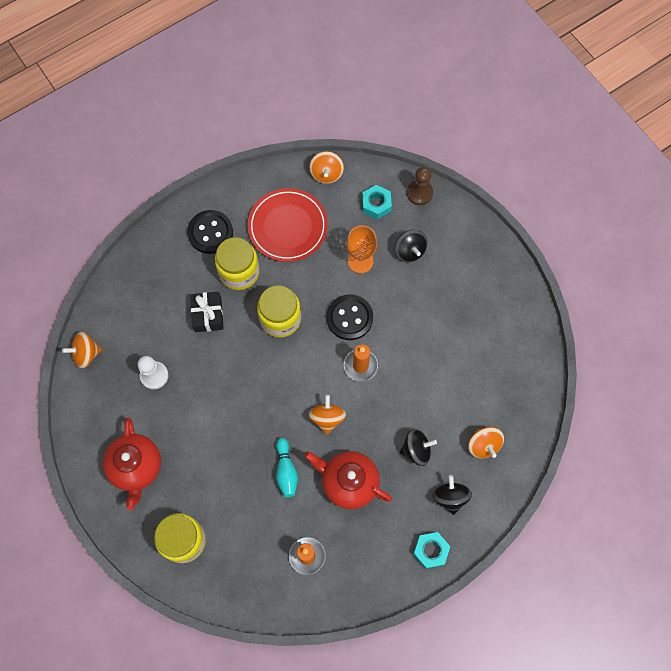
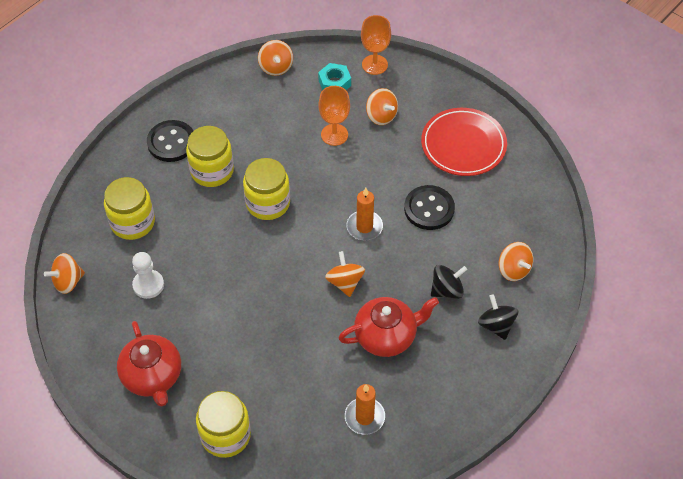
camera: 15 degrees left, 15 degrees down
(156, 308) = (133, 222): none -> yellow jar
(208, 315) = (190, 216): black gift -> none
(286, 471) = (317, 341): turquoise bowling pin -> none
(288, 227) = (250, 121): red plate -> red plate (463, 145)
(348, 482) = (386, 336): red teapot -> red teapot turned 150 degrees clockwise
(349, 318) = (339, 187): black button -> black button (429, 209)
(409, 251) = (381, 116): black spinning top -> orange spinning top
(419, 193) = (374, 64): brown pawn -> orange goblet
(430, 550) = (493, 379): turquoise nut -> none

